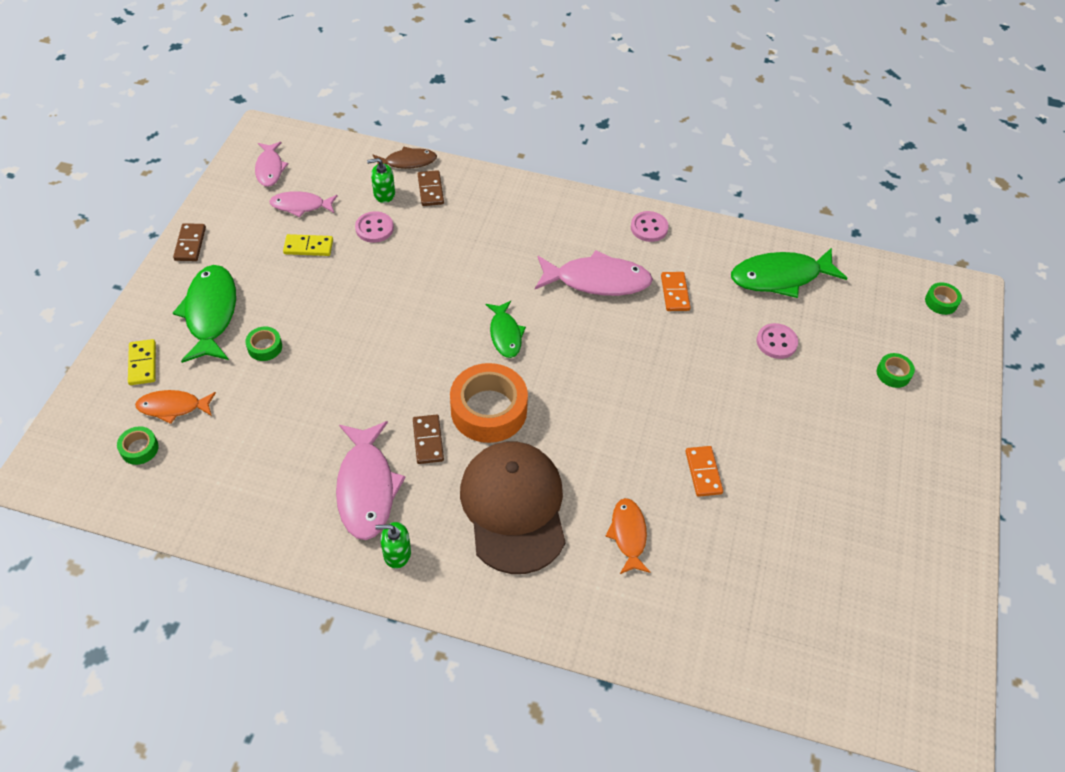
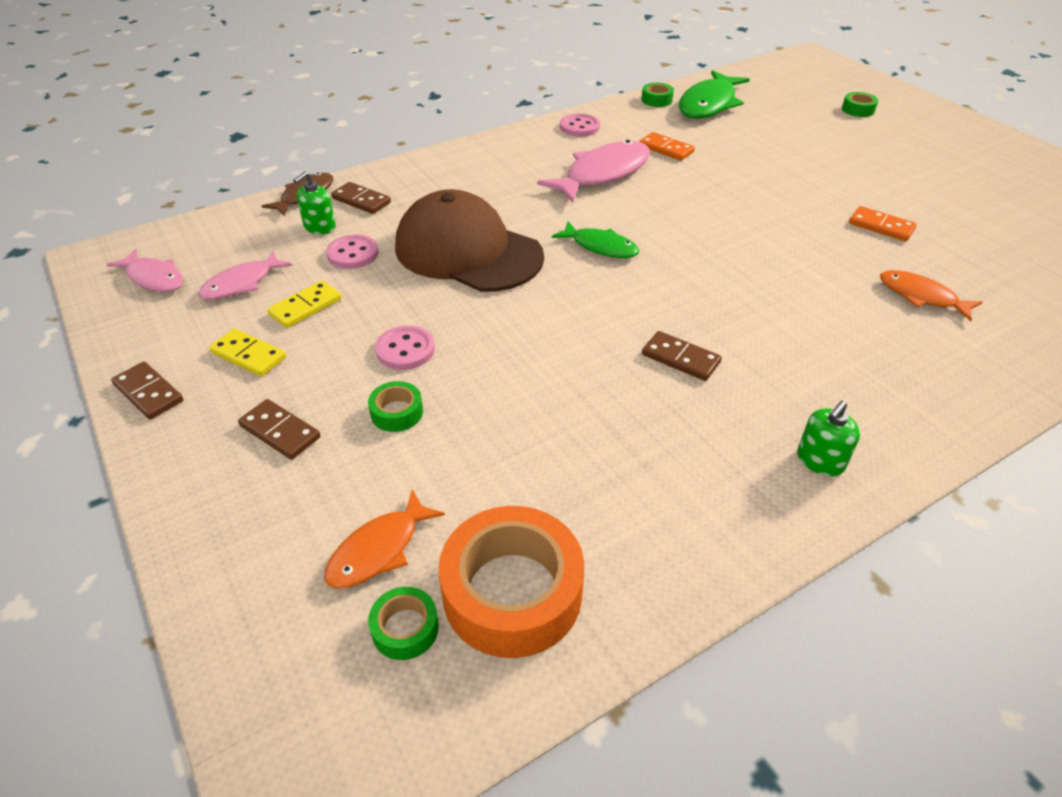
camera: 45 degrees left, 10 degrees down
(143, 363) = (265, 542): yellow domino -> yellow domino (248, 355)
(211, 313) = (280, 431): green fish -> brown domino
(366, 488) = (701, 436): pink fish -> none
(488, 410) = (684, 301): orange tape -> orange tape (512, 592)
(514, 507) = (827, 346): brown cap -> brown cap (468, 251)
(776, 342) = (773, 135): pink button -> pink button (405, 350)
(941, 302) = (808, 66): green tape -> green tape (656, 100)

